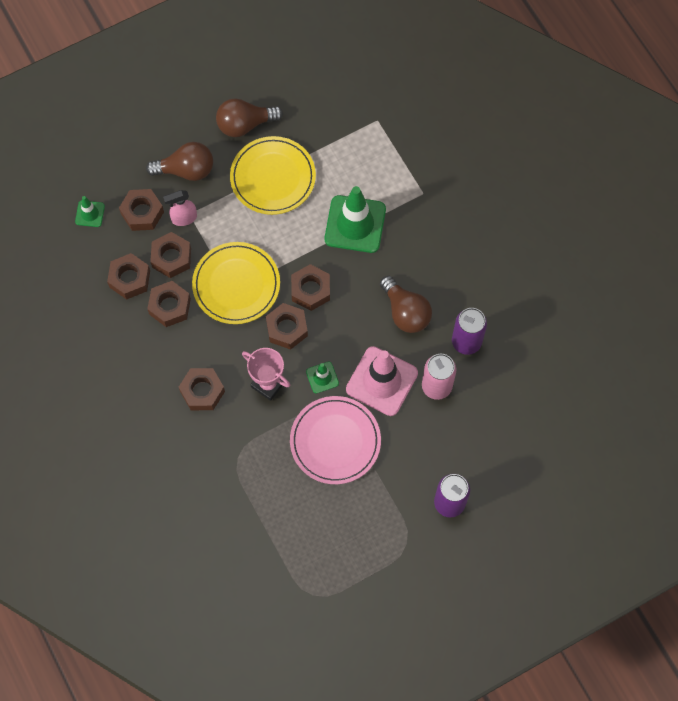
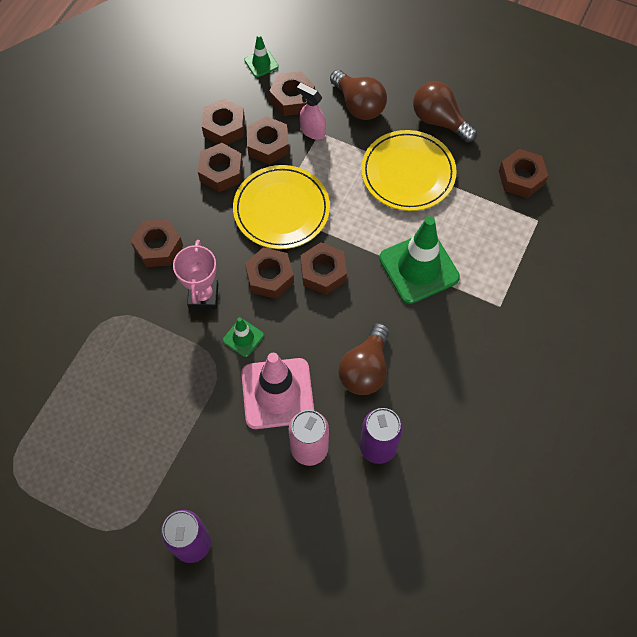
camera: 55 degrees right, 5 degrees down
(335, 105) = (521, 178): none -> brown nut
(335, 441) = (186, 391): pink plate -> none

